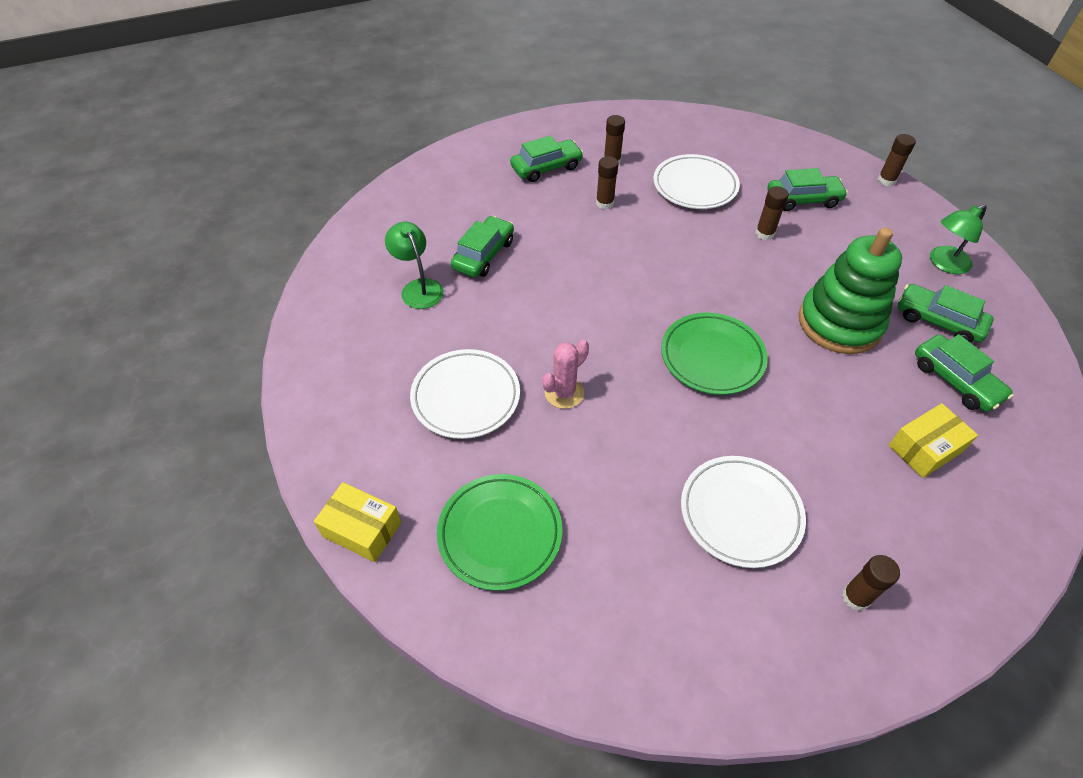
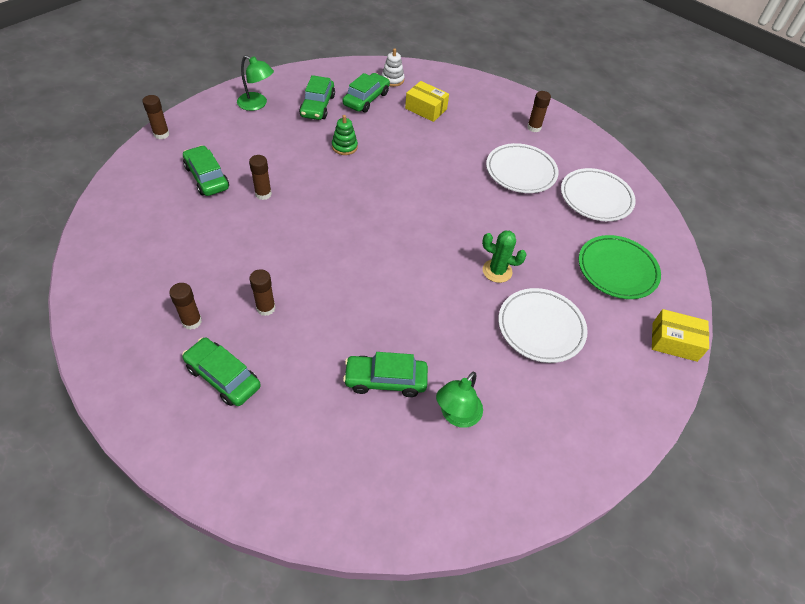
camera: 120 degrees left, 0 degrees up
(362, 529) = (674, 342): yellow box -> yellow box turned 75 degrees counterclockwise
(564, 393) = (497, 271): pink cactus -> green cactus
(695, 186) = (212, 248): white plate -> white plate (596, 198)
(712, 357) = (413, 202): green plate -> none
(839, 323) = (344, 147): green stacking toy -> green stacking toy, size x0.44
(1014, 432) = (392, 80): none -> white stacking toy

